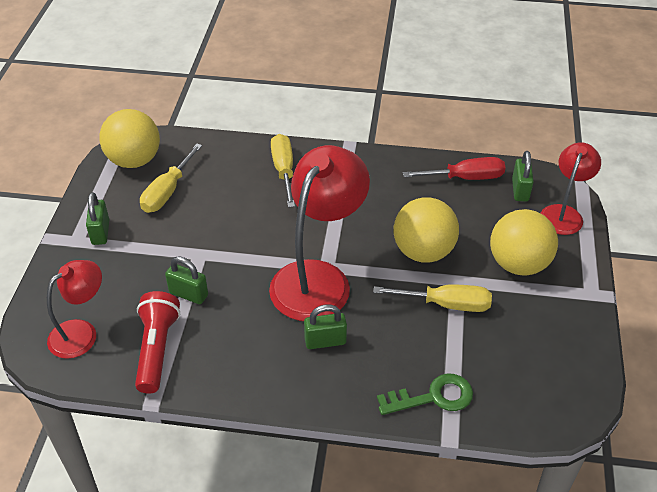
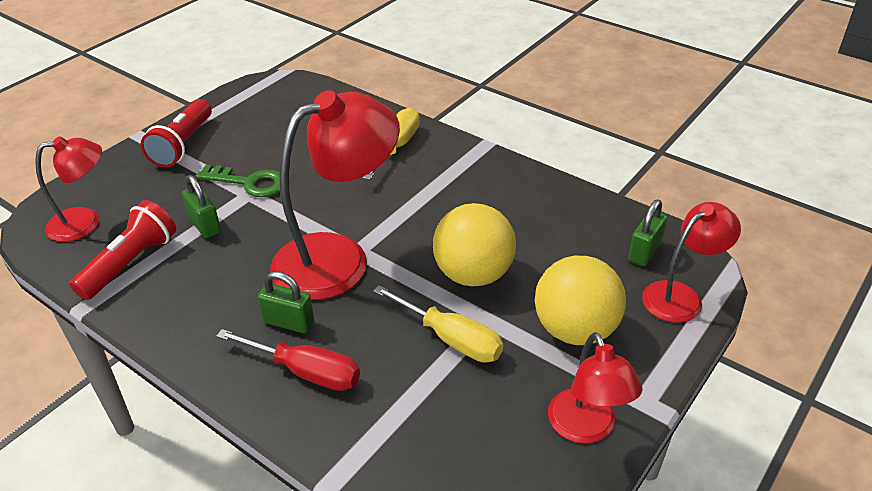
camera: 30 degrees right, 5 degrees down
(100, 232) = (183, 145): green padlock -> red flashlight
(134, 160) = (269, 95): yellow ball -> none
(167, 191) = (272, 130): yellow screwdriver -> none
(433, 397) = (348, 432): green key -> green key (249, 183)
(465, 178) = (587, 217): red screwdriver -> red screwdriver (305, 372)
(572, 326) = (586, 428): none -> red lamp

